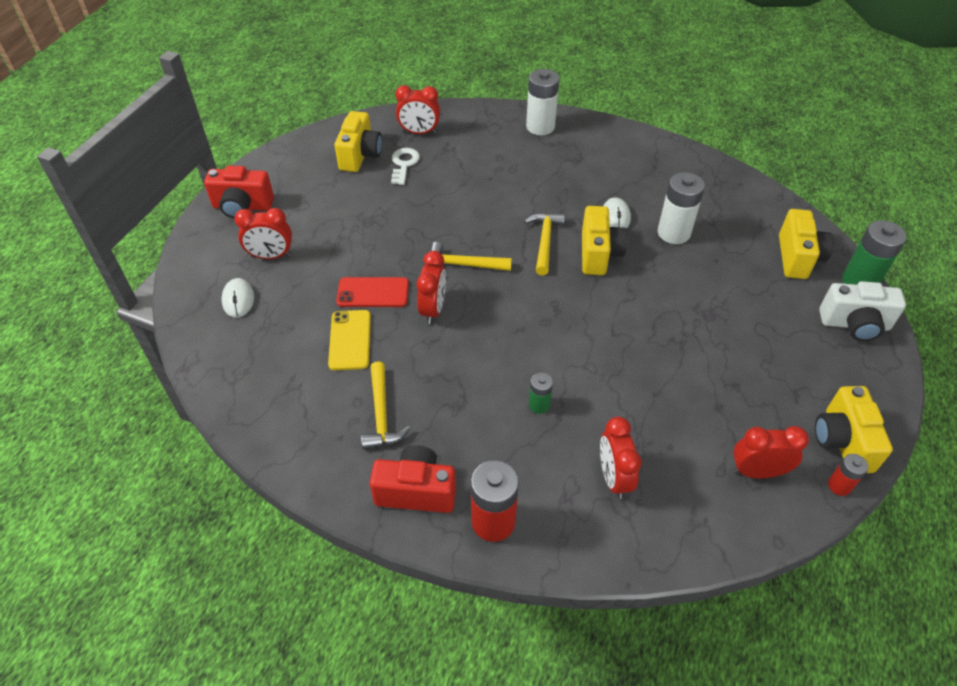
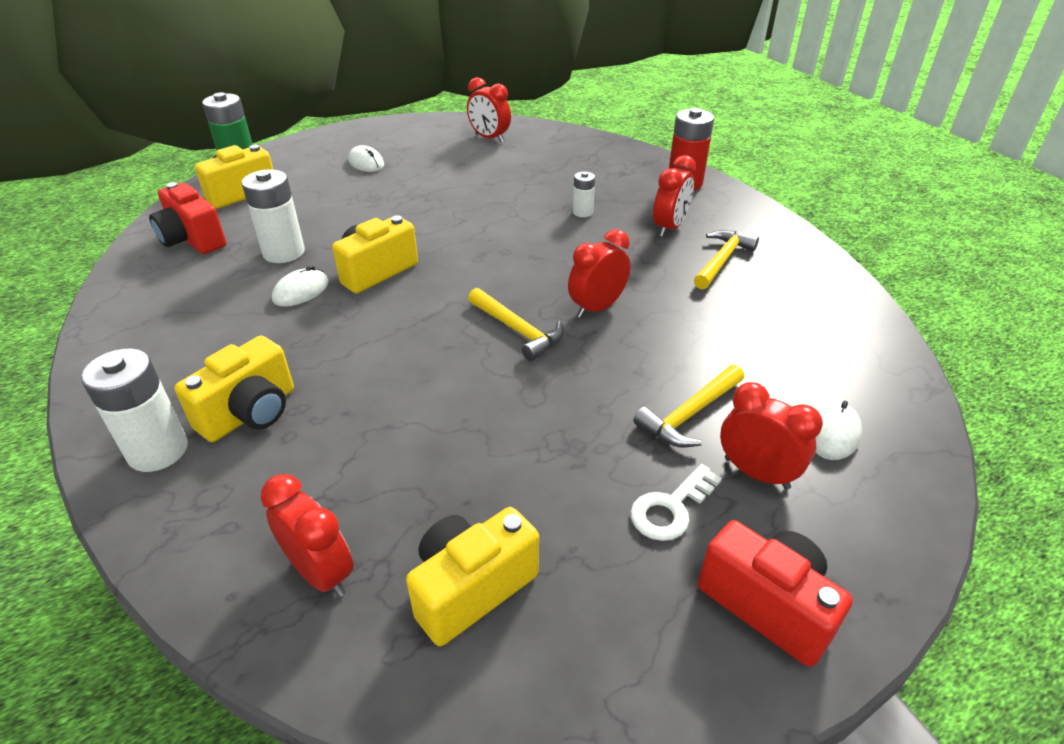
camera: 140 degrees left, 10 degrees down
(350, 340) = (710, 324): yellow phone -> none
(373, 292) = (647, 354): red phone -> none
(404, 164) = (424, 516): white key -> white key (670, 508)
(416, 491) = (728, 213): red camera -> red camera (193, 240)
(539, 405) = (582, 212): green battery -> white battery
(544, 241) = (404, 307): yellow hammer -> yellow hammer (690, 414)
(613, 477) = (579, 167): red clock -> red clock (669, 228)
(786, 350) = (366, 163): none -> white mouse
(839, 485) = (456, 119): red battery -> none
(842, 441) = (420, 127): yellow camera -> yellow camera (250, 413)
(854, 324) = (298, 153): white camera -> none

